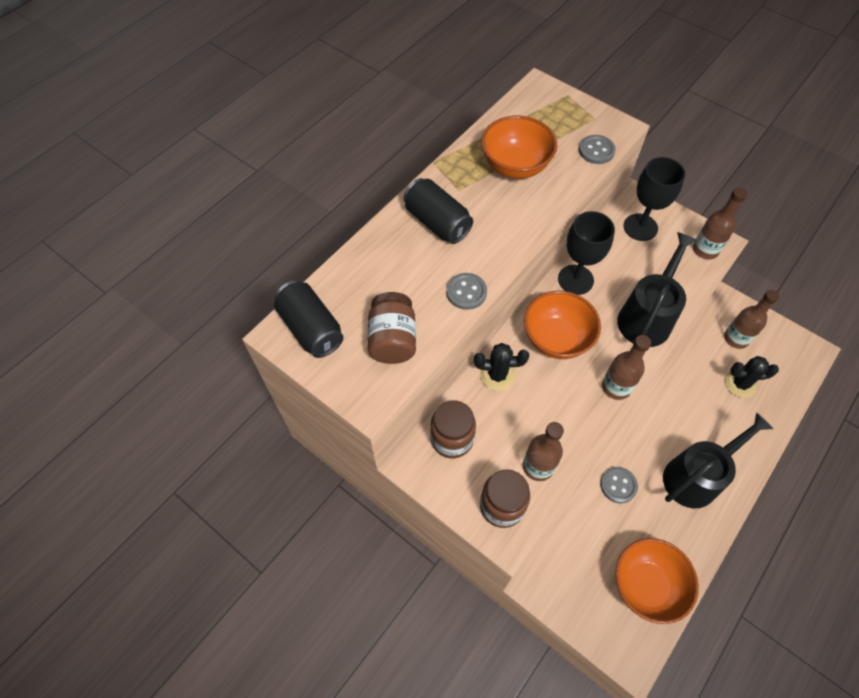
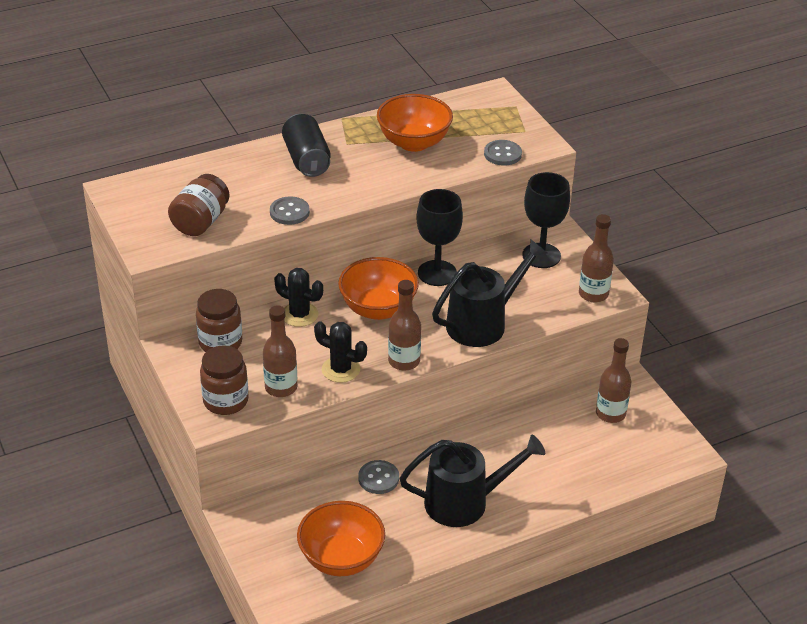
camera: 25 degrees right, 20 degrees down
(311, 328) = (141, 194): black can -> none
(740, 384) = (581, 450): black cactus -> black cactus (341, 369)

